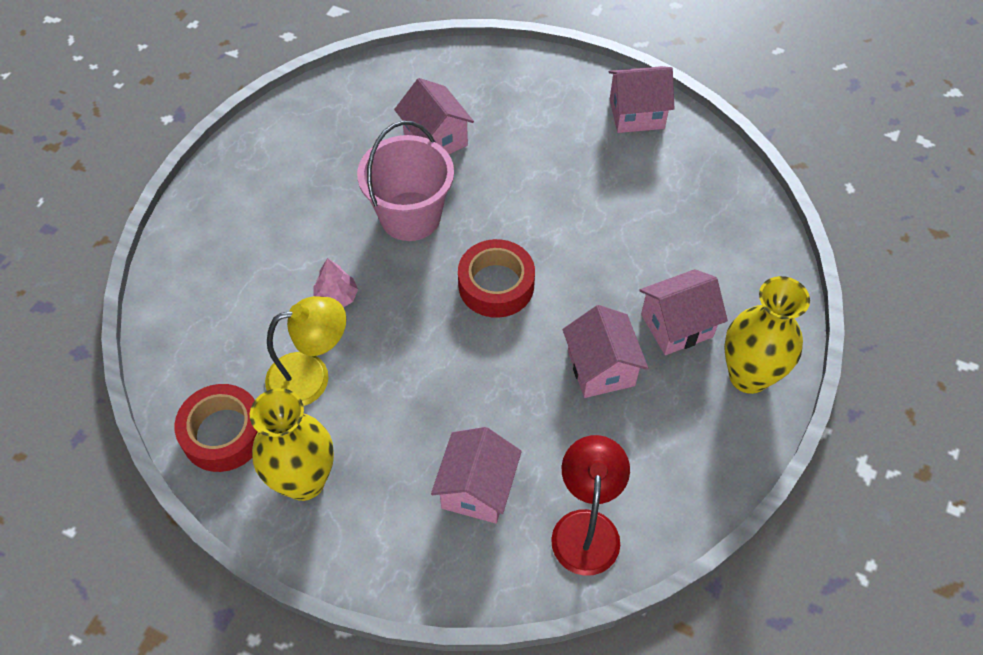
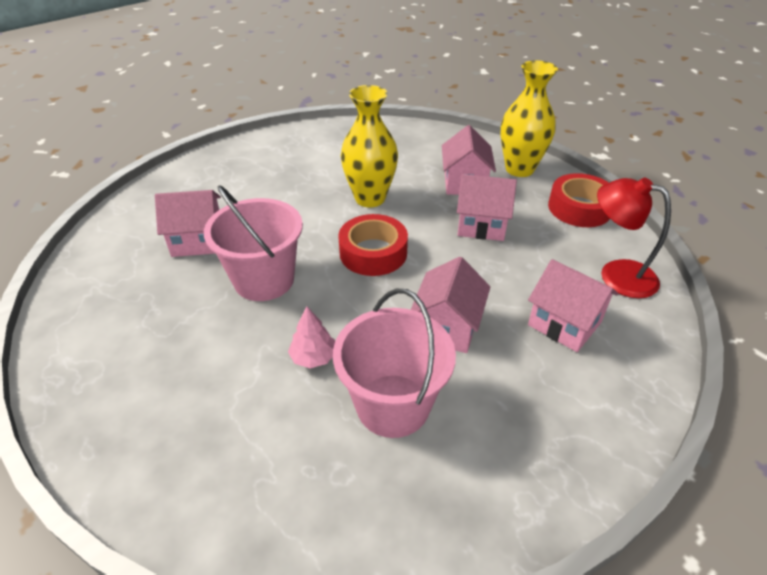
camera: 65 degrees left, 15 degrees down
(223, 433) = (424, 511): red tape -> red tape (579, 208)
(304, 481) = (514, 449): yellow vase -> yellow vase (370, 198)
(311, 376) = (393, 405): yellow lamp -> pink bucket
(637, 114) = (277, 144): pink house -> pink house (447, 327)

